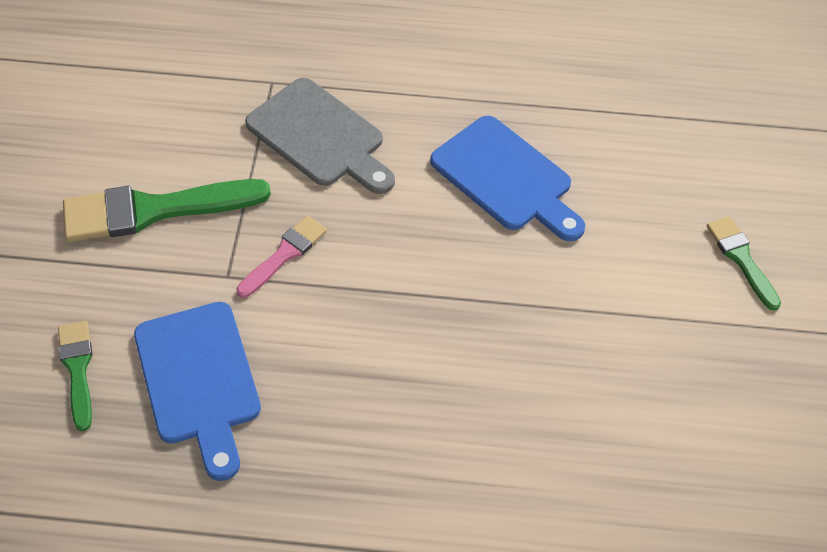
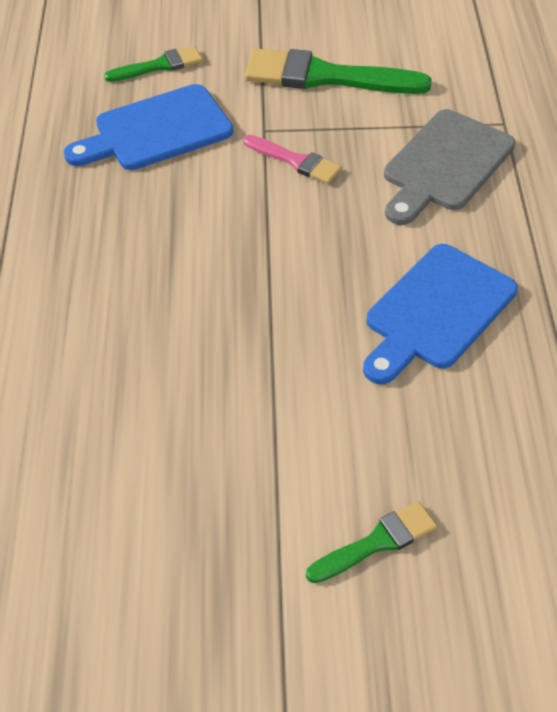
camera: 85 degrees right, 5 degrees down
(154, 210) = (325, 76): green brush -> green brush turned 60 degrees counterclockwise

